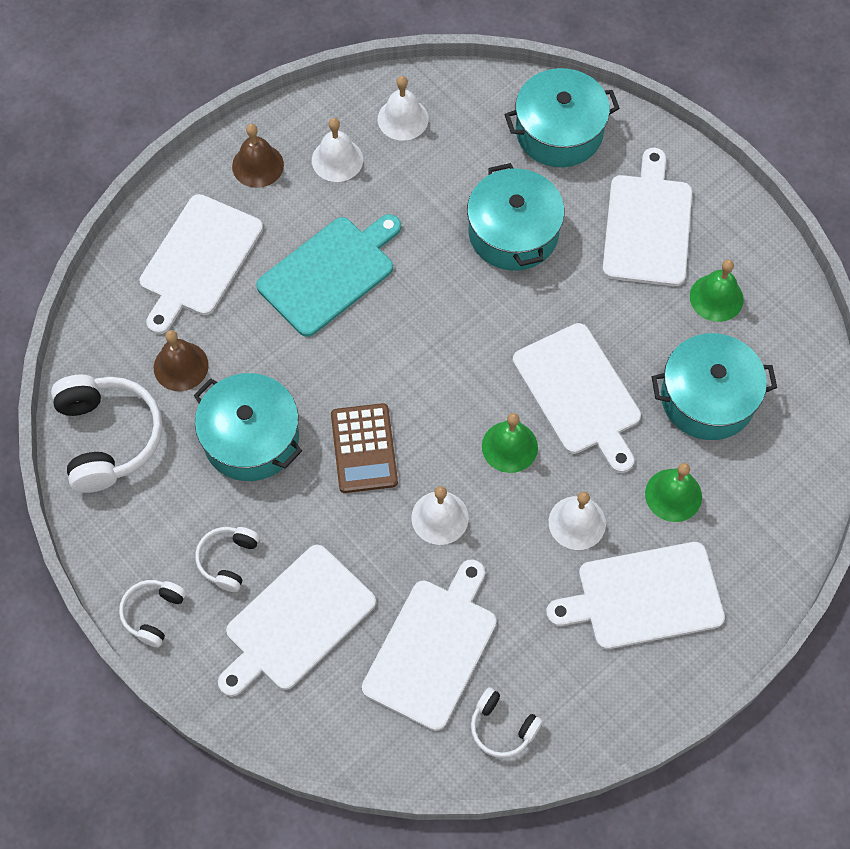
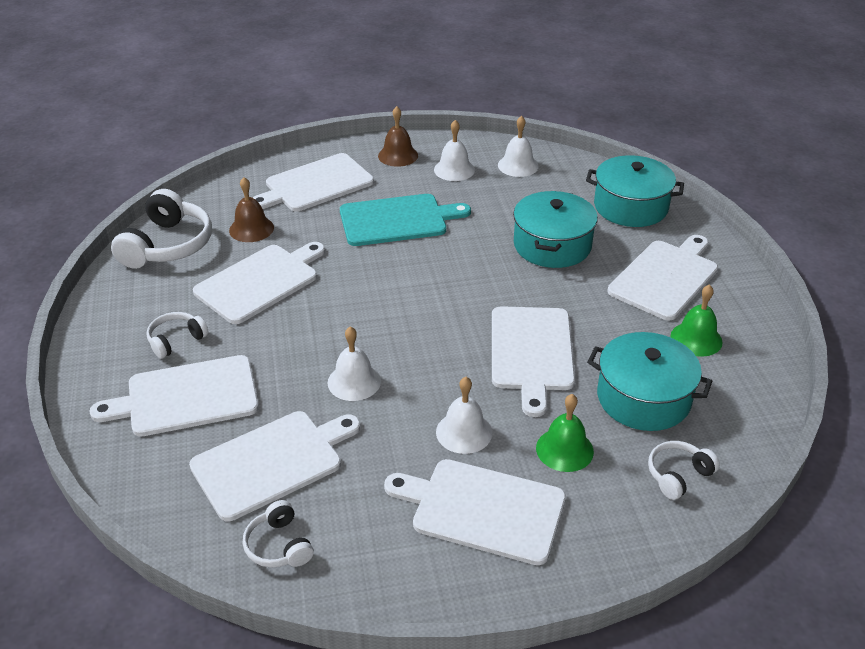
camera: 30 degrees right, 25 degrees down
(153, 613) = (94, 348): white headphones -> white headphones (678, 475)
(251, 438) = (260, 282): turquoise pot -> white cutting board
(364, 448) = (334, 318): brown calculator -> none
(509, 446) = (447, 362): green bell -> none

